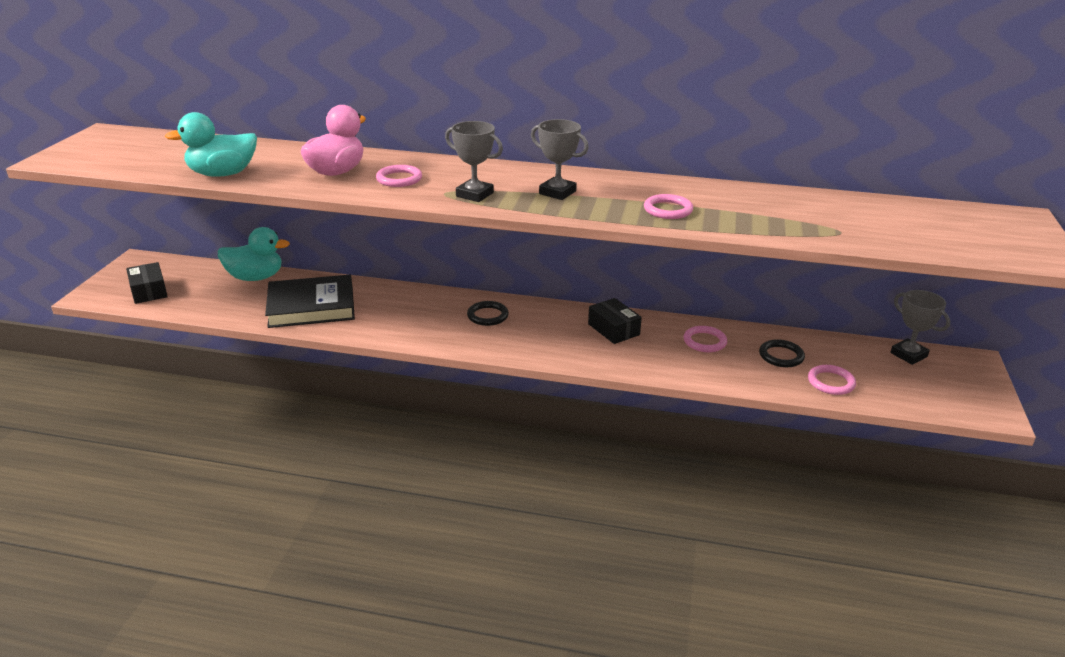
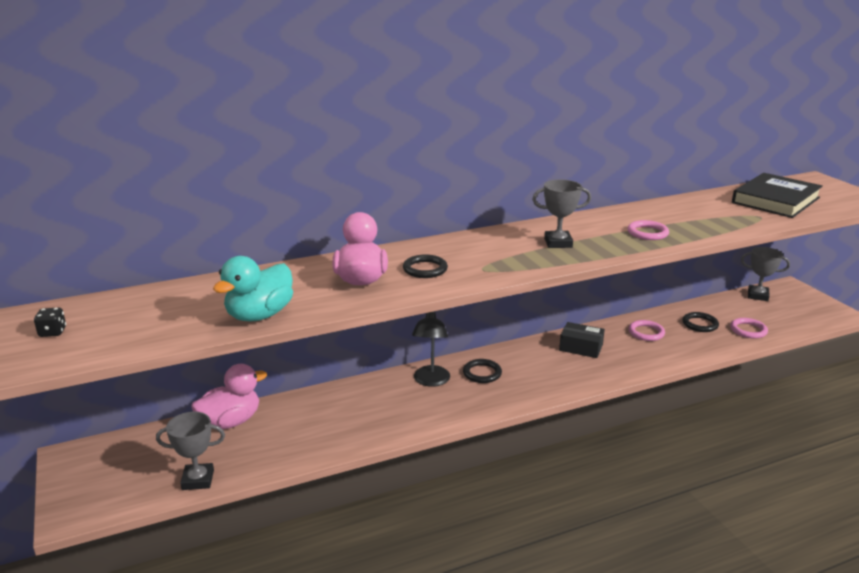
camera: 35 degrees left, 5 degrees down
(95, 146) = (52, 332): none -> black dice
(149, 291) = (134, 481): black box -> none
(255, 277) = (231, 422): turquoise duck -> pink duck
(311, 306) = (327, 426): black book -> black book (776, 200)
(399, 179) = (425, 269): pink ring -> black ring
(436, 305) = (431, 381): none -> black lamp
(474, 195) = (506, 263): grey trophy -> grey trophy (198, 480)

